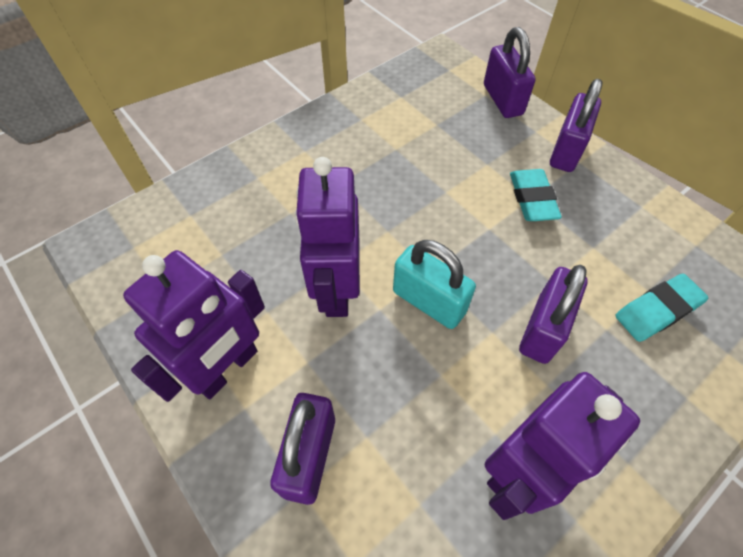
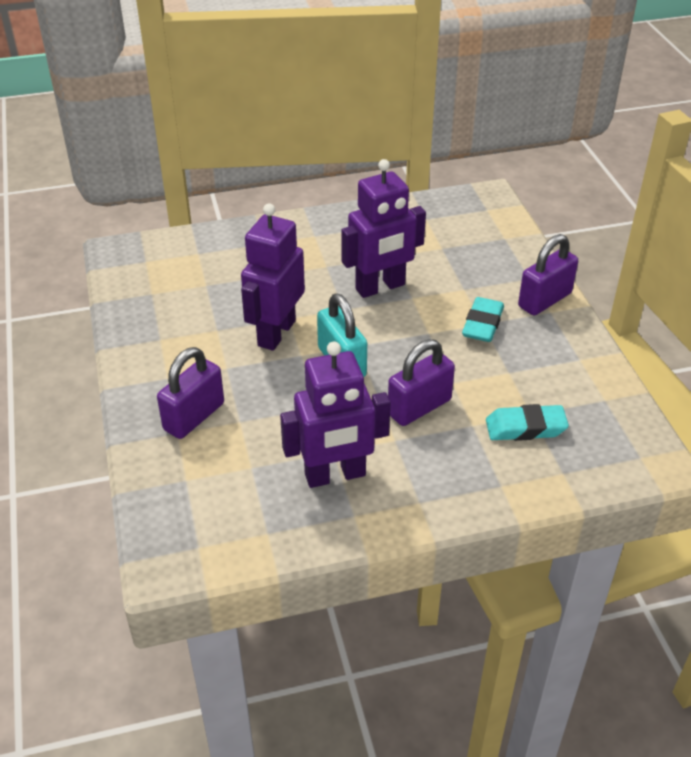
camera: 25 degrees right, 15 degrees down
(227, 369) = (169, 352): purple robot -> purple robot (380, 287)
(502, 100) = (517, 246): purple padlock -> none

